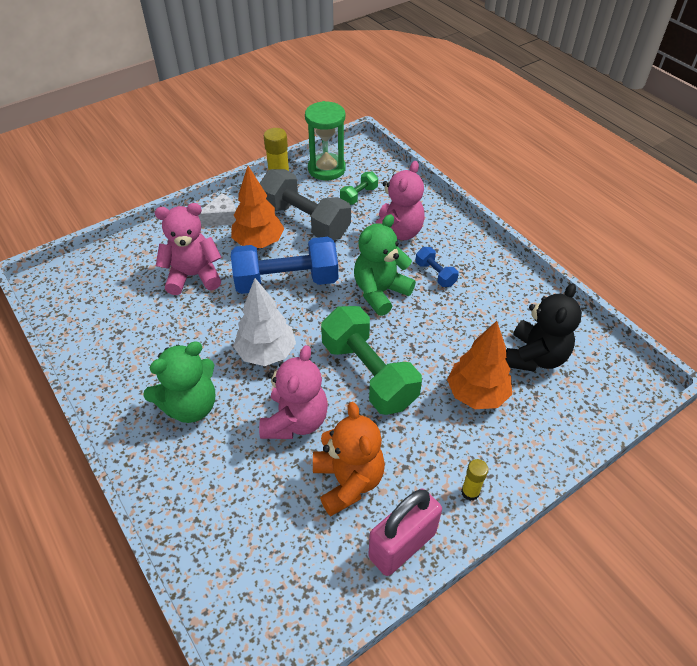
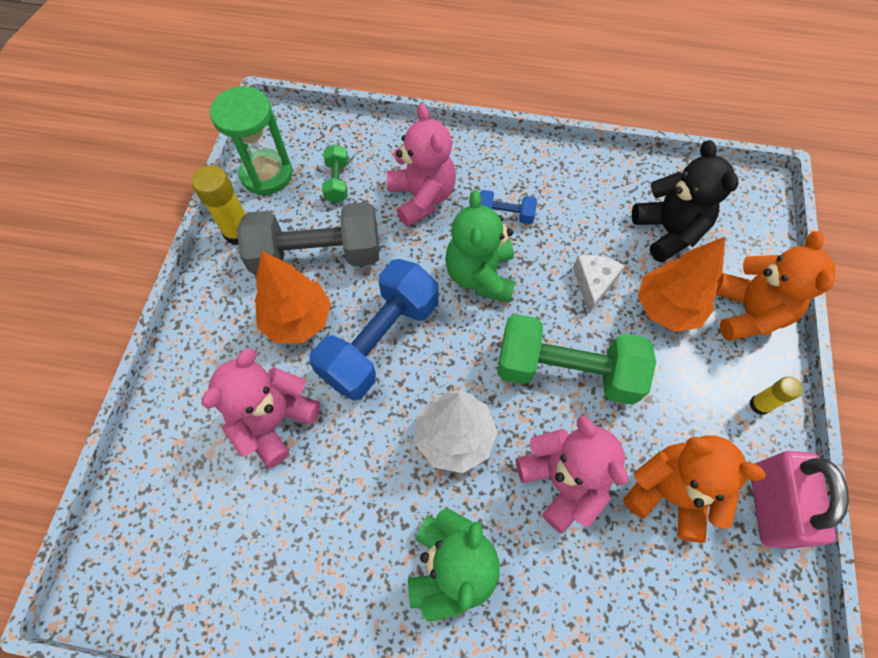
camera: 45 degrees left, 15 degrees up
(222, 218) = (220, 324): white cheese -> white cheese (593, 284)
(533, 440) = (748, 312): none -> orange teddy bear

